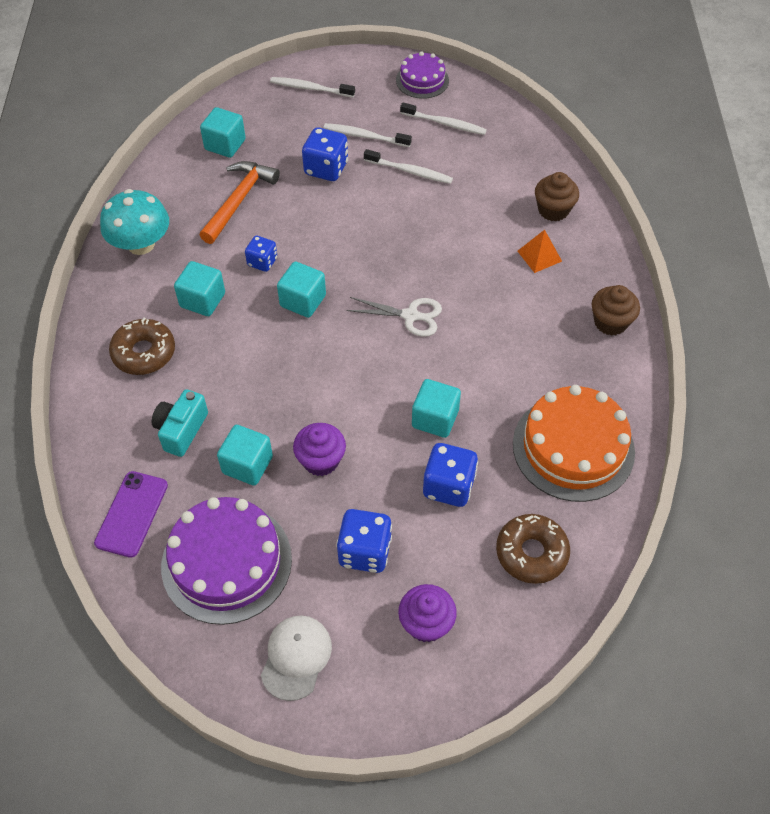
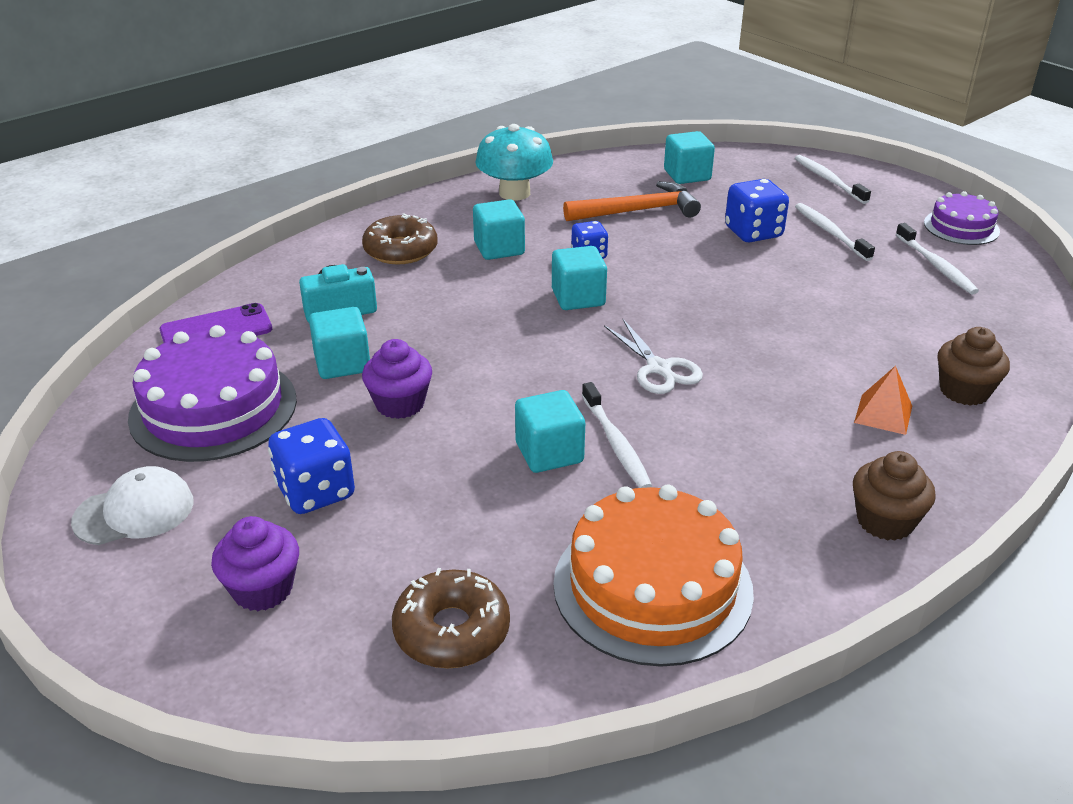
camera: 50 degrees right, 20 degrees down
(409, 171) = (837, 276): white toothbrush -> white toothbrush (616, 443)
(448, 486) = (470, 510): blue dice -> none

